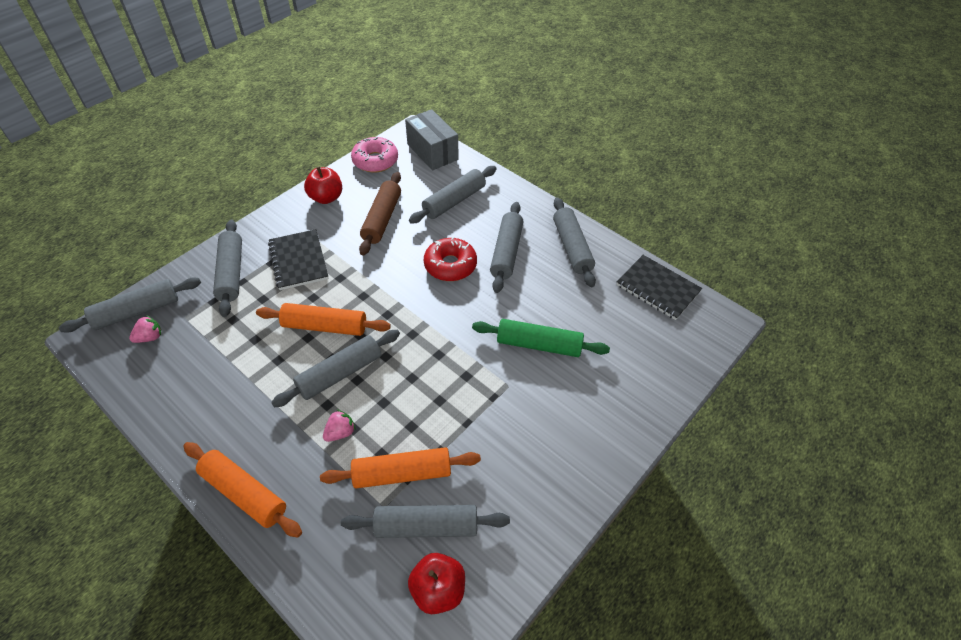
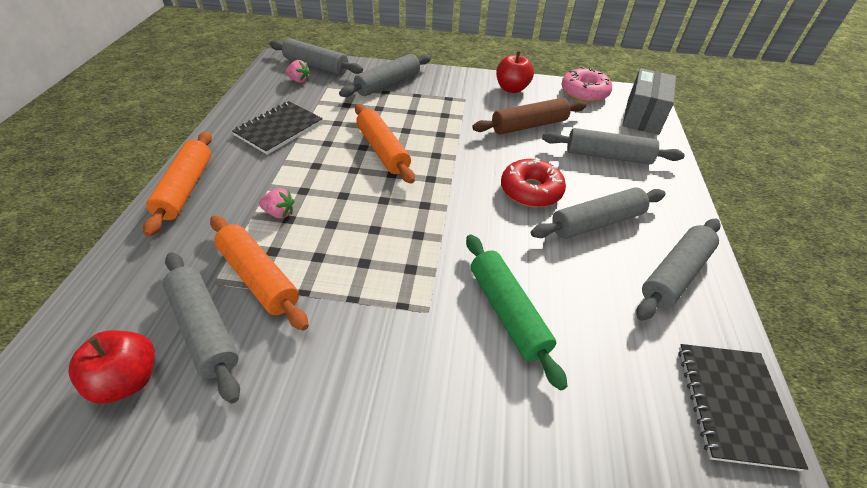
camera: 55 degrees right, 5 degrees down
(298, 261) = (433, 106): black notebook -> black notebook (279, 129)
(340, 373) = (341, 182): grey rolling pin -> none

